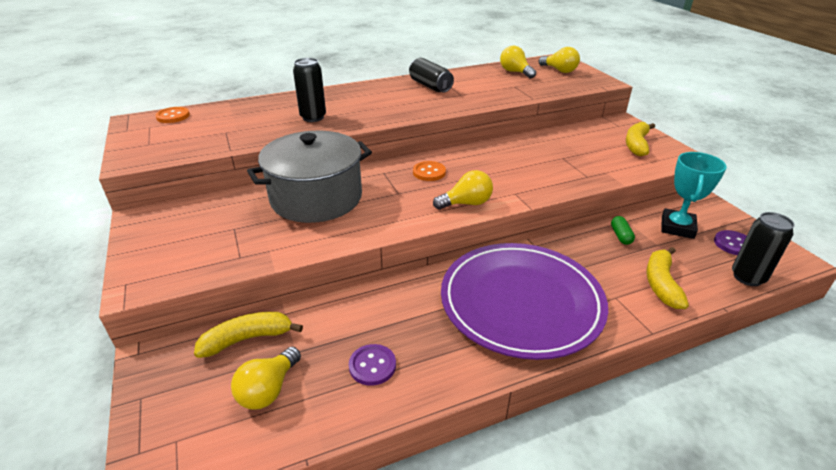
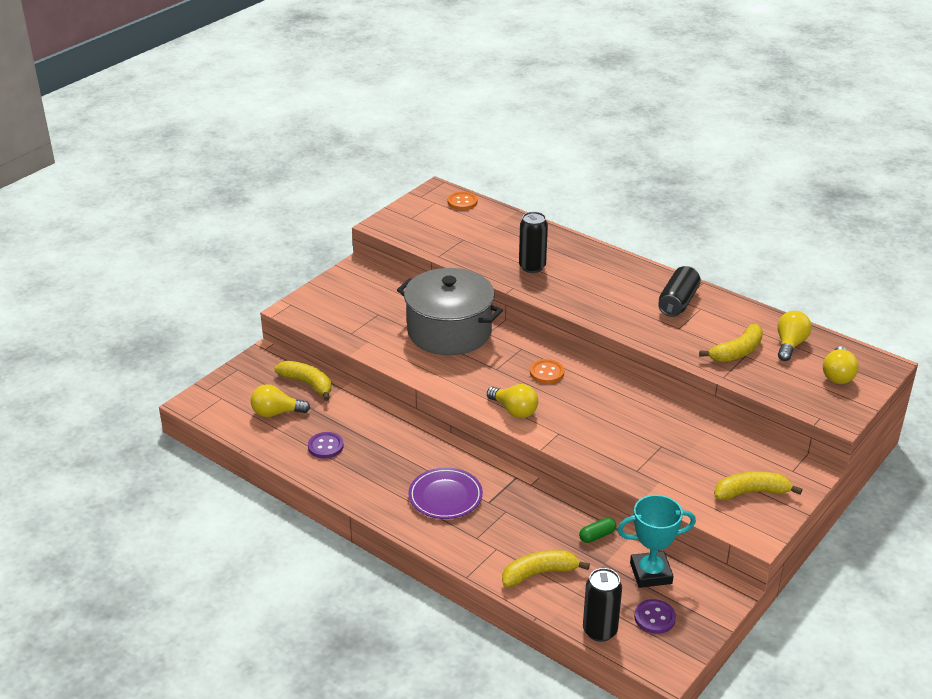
camera: 60 degrees right, 0 degrees up
(508, 87) = (737, 352): none -> yellow banana
(521, 302) = (445, 496): purple plate -> purple plate, size x0.51

